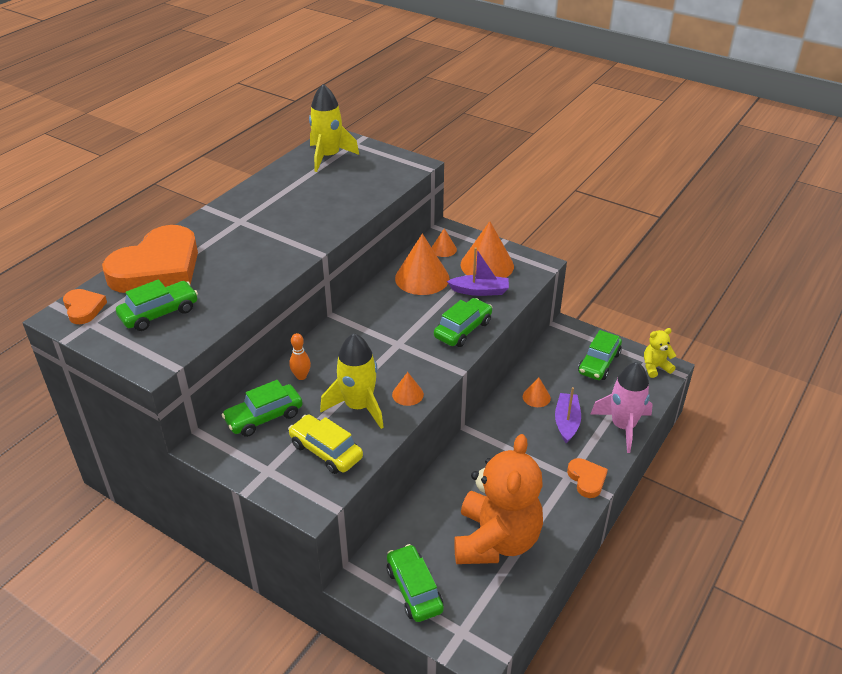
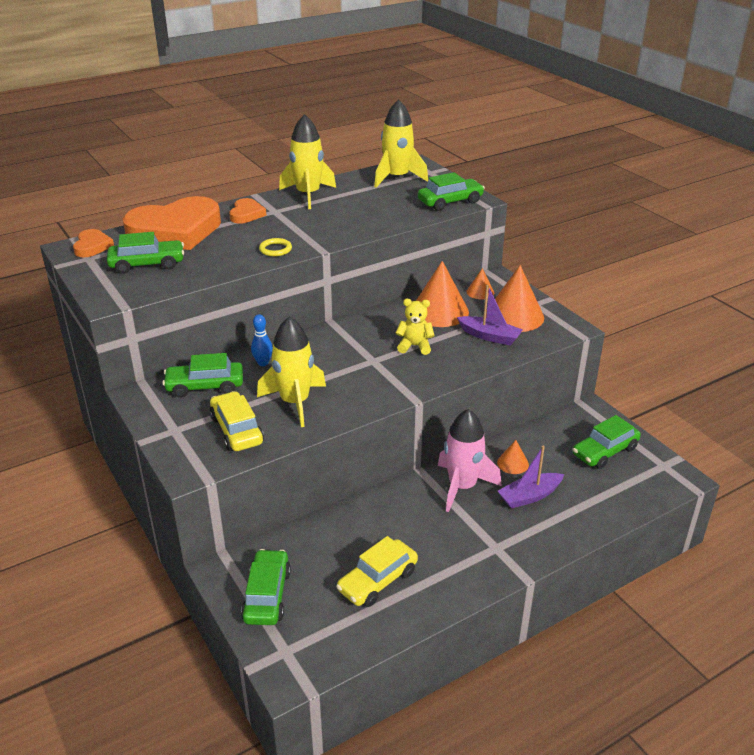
camera: 25 degrees right, 5 degrees down
(259, 195) = (308, 195): none -> yellow rocket
(274, 263) = (275, 249): none -> yellow ring
(301, 376) = (263, 363): orange bowling pin -> blue bowling pin
(407, 394) = (349, 405): orange cone -> none
(463, 329) = (446, 365): green car -> green car (450, 202)
(496, 540) = (378, 581): orange teddy bear -> yellow car
(566, 422) = (529, 496): purple boat -> purple boat turned 150 degrees counterclockwise
(587, 479) = (514, 557): orange heart -> orange heart (246, 214)
(623, 426) = (590, 520): pink rocket -> pink rocket (462, 486)
(655, 367) = (668, 474): yellow teddy bear -> yellow teddy bear (414, 346)

